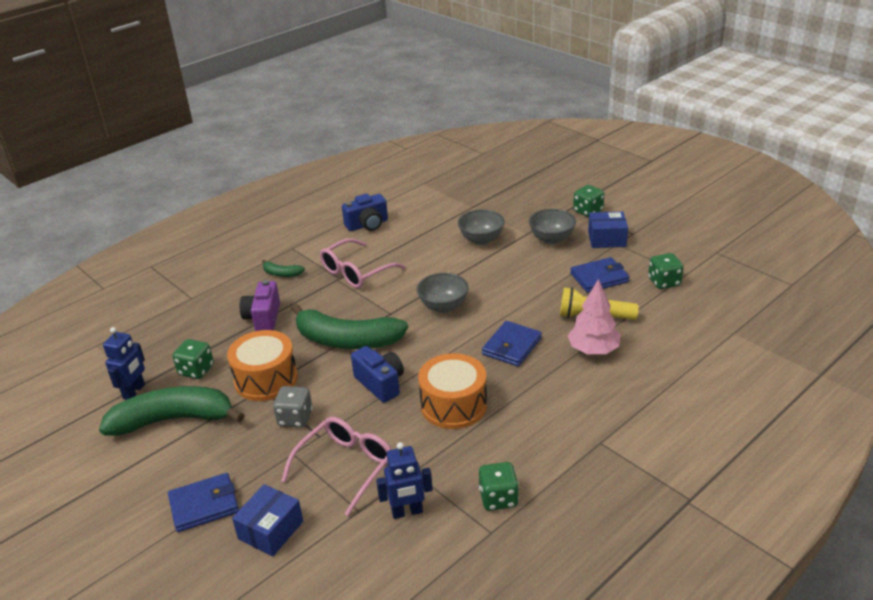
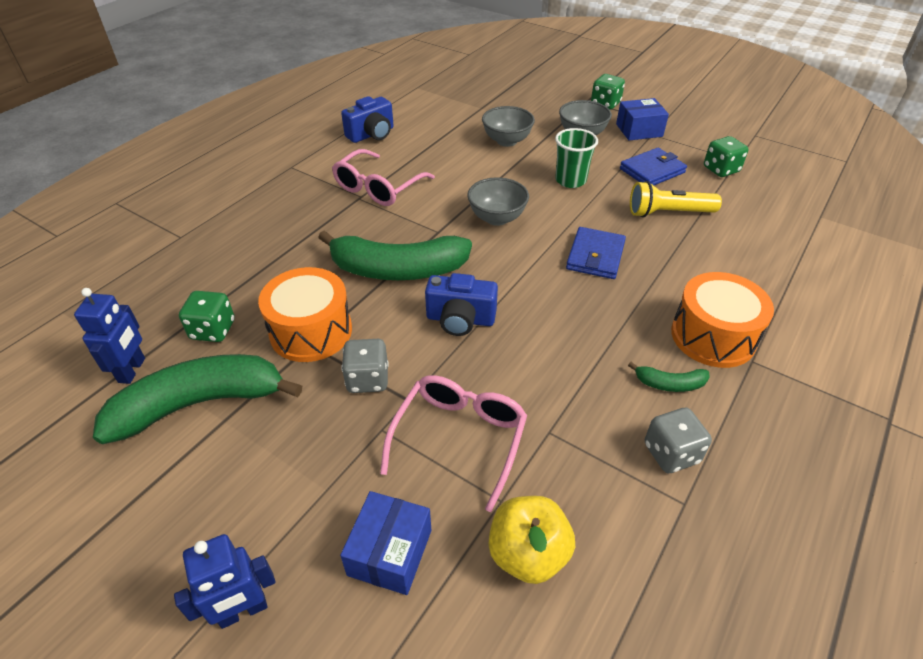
camera: 15 degrees left, 10 degrees up
(204, 505) = (280, 528): blue wallet -> none
(263, 318) = (282, 252): purple camera -> none
(282, 274) = (288, 197): green banana -> green banana (669, 384)
(363, 545) = (528, 554): none -> yellow apple
(380, 384) = (460, 319): blue camera -> blue camera turned 150 degrees clockwise
(407, 512) = (565, 492): blue robot -> blue robot (243, 611)
(453, 405) = (561, 336): orange drum -> orange drum (713, 336)
(498, 498) = (671, 453): green dice -> grey dice
(521, 280) = (570, 180): none -> green cup
(593, 350) = (687, 251): pink tree -> none

